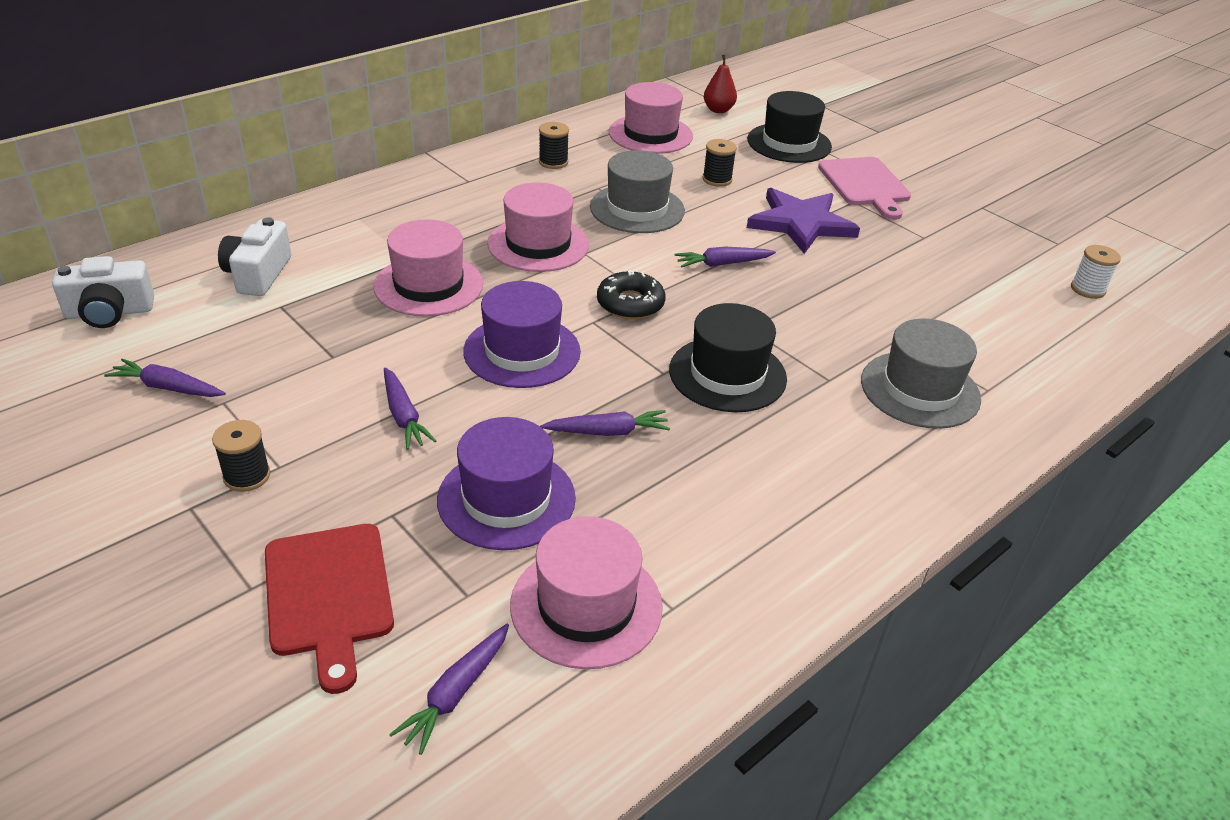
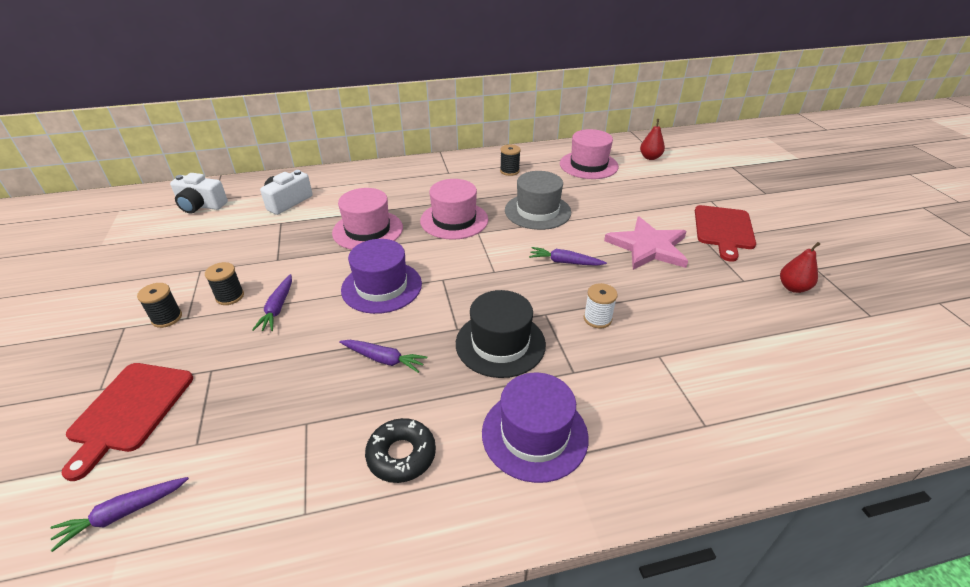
camera: 30 degrees right, 0 degrees up
(168, 387) = (184, 254): purple carrot -> none
(506, 499) = (281, 384): purple hat -> purple hat (534, 434)
(586, 606) = (254, 485): pink hat -> none
(630, 303) = (477, 273): black donut -> black donut (401, 455)
(717, 179) = (610, 203): black spool -> black spool (230, 296)
(789, 143) = (685, 188): black hat -> none
(800, 223) = (648, 247): purple star -> pink star
(865, 185) = (723, 230): pink cutting board -> red cutting board
(920, 389) = (643, 405): grey hat -> none
(974, 233) = (793, 287): none -> red pear
(1087, 289) = (873, 364): white spool -> white spool (597, 319)

